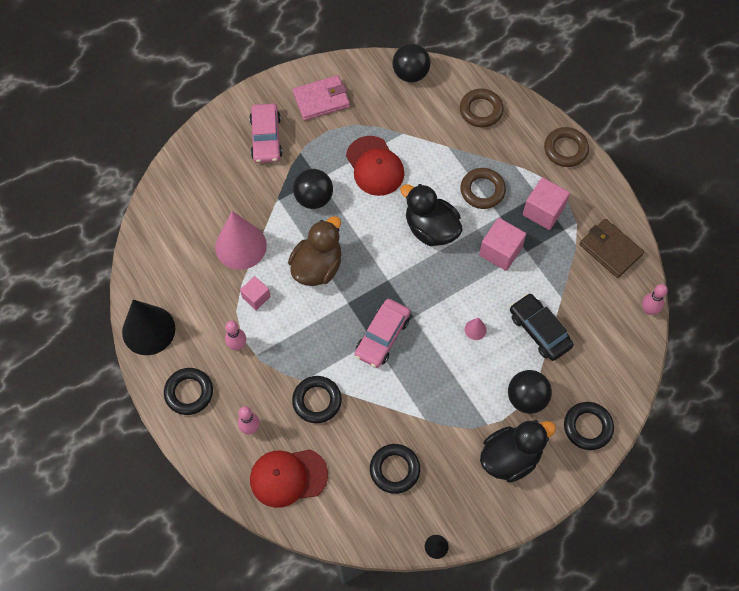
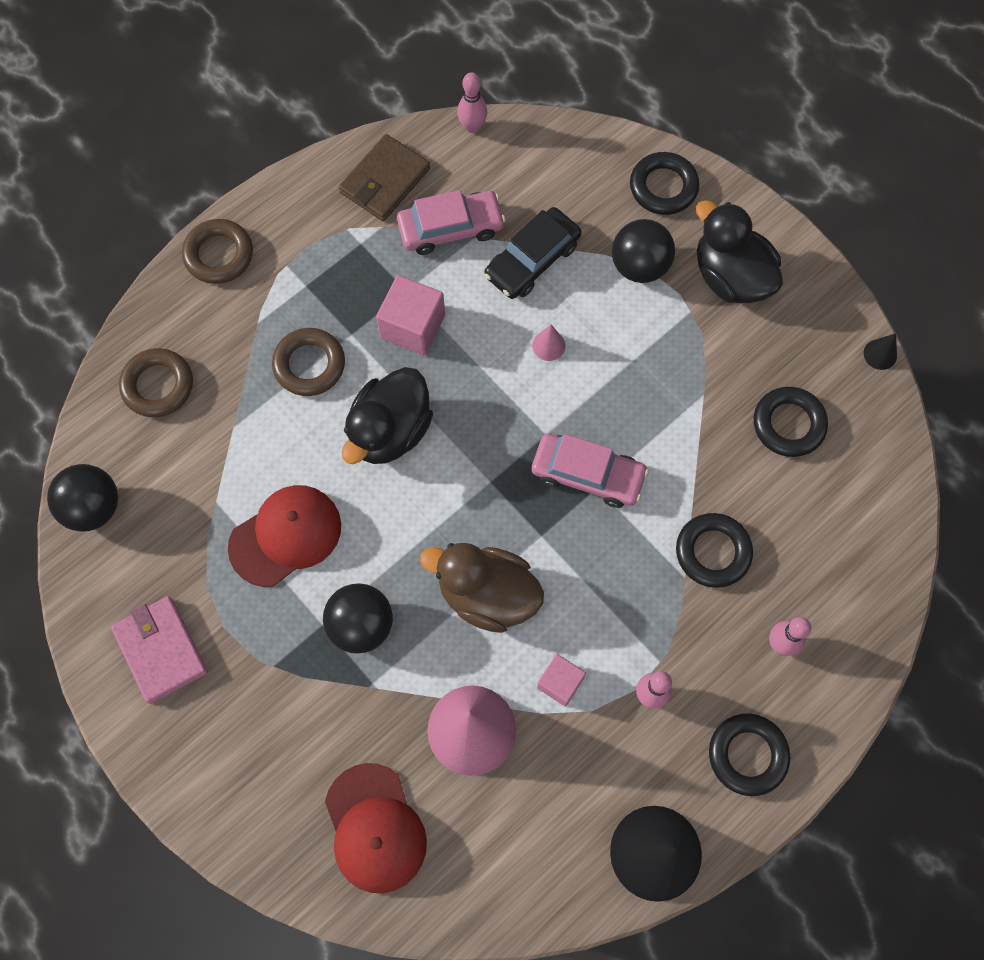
camera: 100 degrees left, 5 degrees up
(266, 138) = (251, 732): pink car -> pink car (451, 228)
(288, 477) = (840, 571): red cap -> red cap (375, 828)
(543, 211) = (333, 275): pink cube -> none

